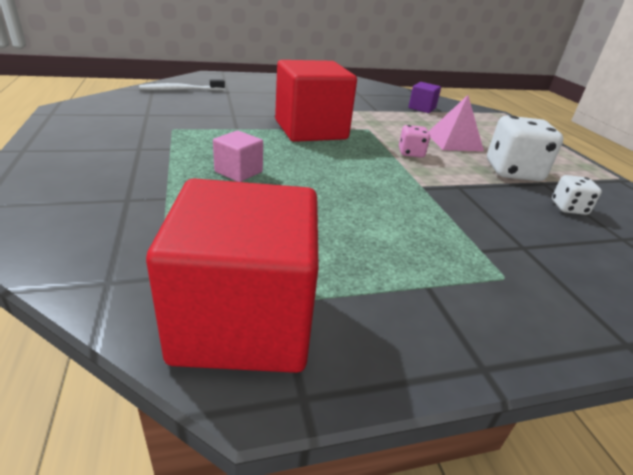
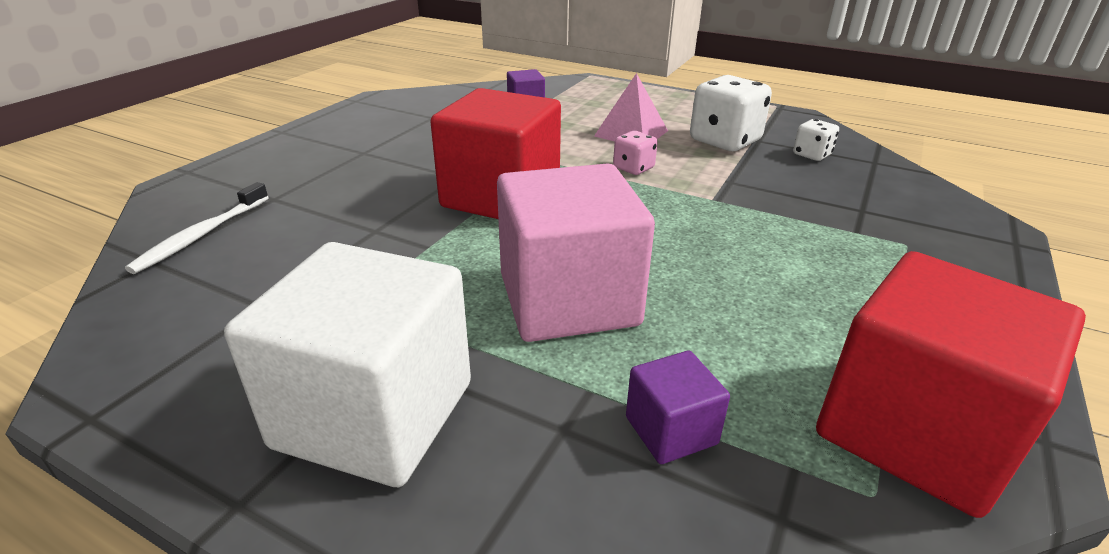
camera: 45 degrees left, 0 degrees up
(97, 156) = (374, 414): none -> white cube
(154, 228) = (671, 430): none -> purple cube
(238, 172) = (568, 300): pink cube -> pink cube, size x2.19

